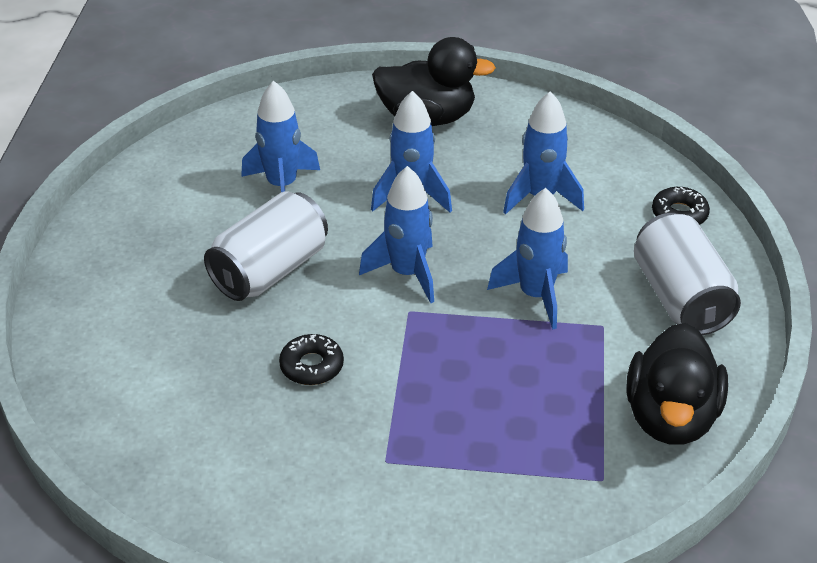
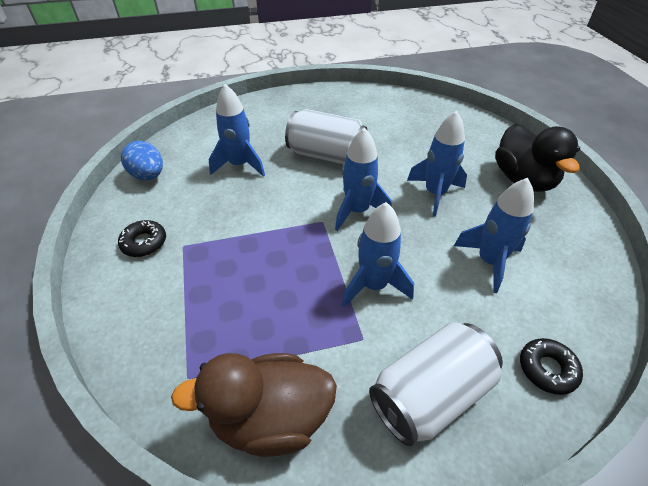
camera: 70 degrees right, 5 degrees up
(192, 489) = (148, 176): none -> blue egg
(282, 186) = (402, 139): blue rocket -> blue rocket (239, 165)
(312, 366) = (254, 192): black donut -> black donut (144, 243)
(671, 417) = (270, 418): black duck -> brown duck

